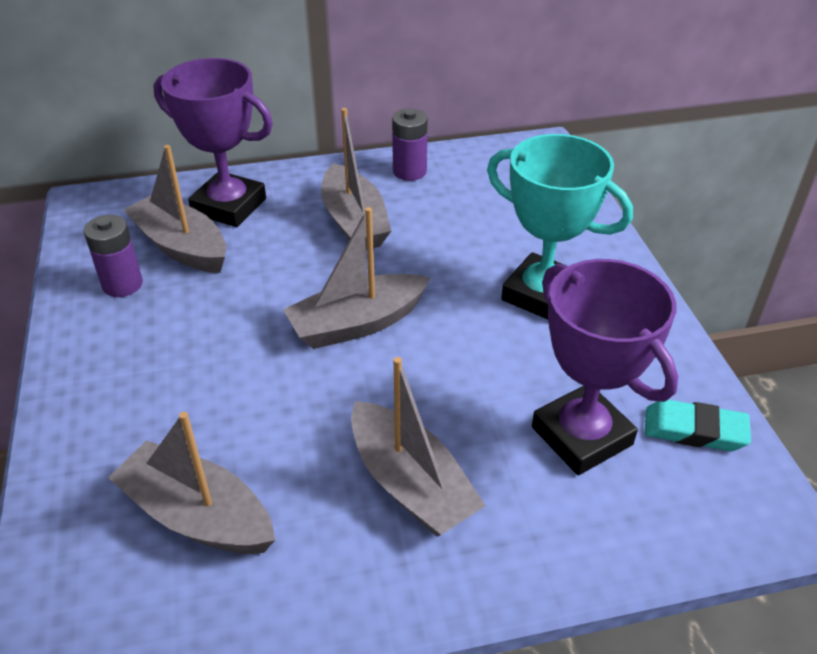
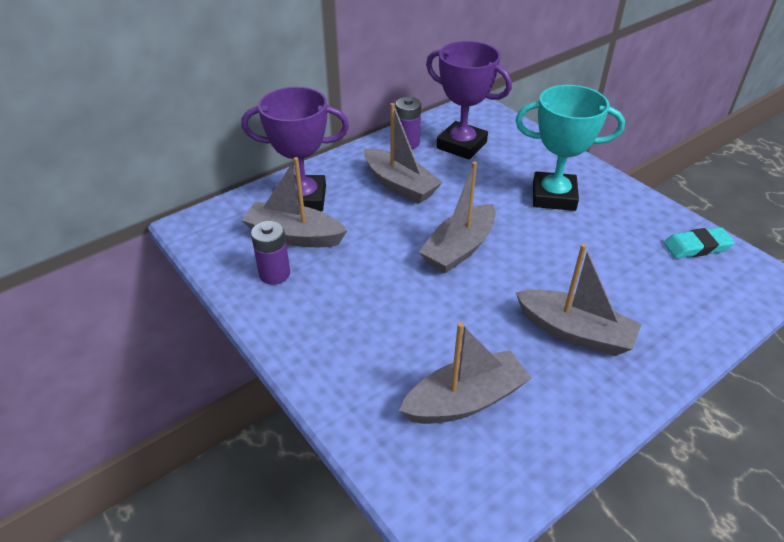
camera: 25 degrees left, 0 degrees up
(198, 515) = (465, 400): grey boat -> grey boat turned 150 degrees clockwise
(581, 436) = (643, 270): purple trophy -> purple trophy (461, 145)

